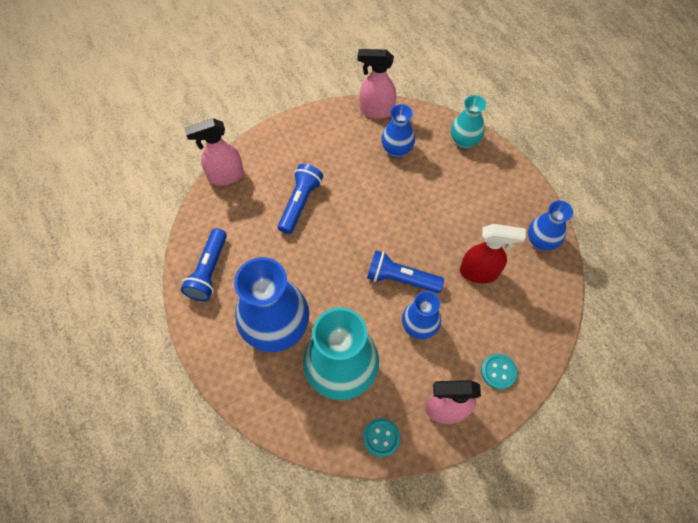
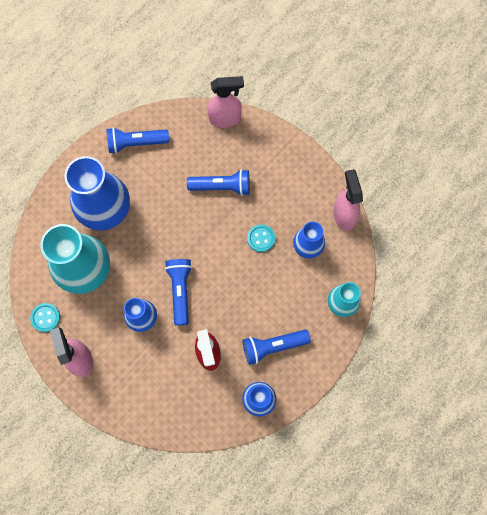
camera: 70 degrees right, 10 degrees up
(225, 176) = (225, 119): pink spray bottle -> pink spray bottle turned 120 degrees clockwise
(489, 211) = (273, 346): none -> blue flashlight
(498, 372) = (124, 392): turquoise button -> turquoise button (261, 238)

